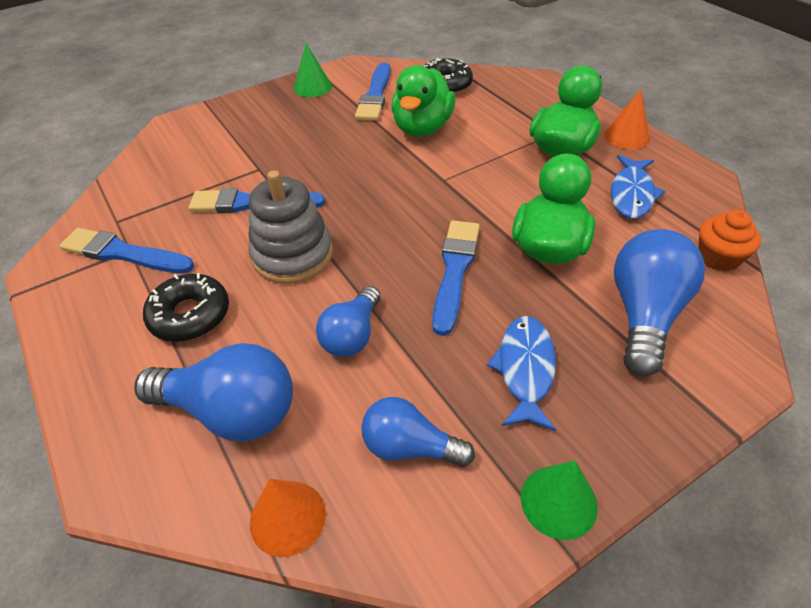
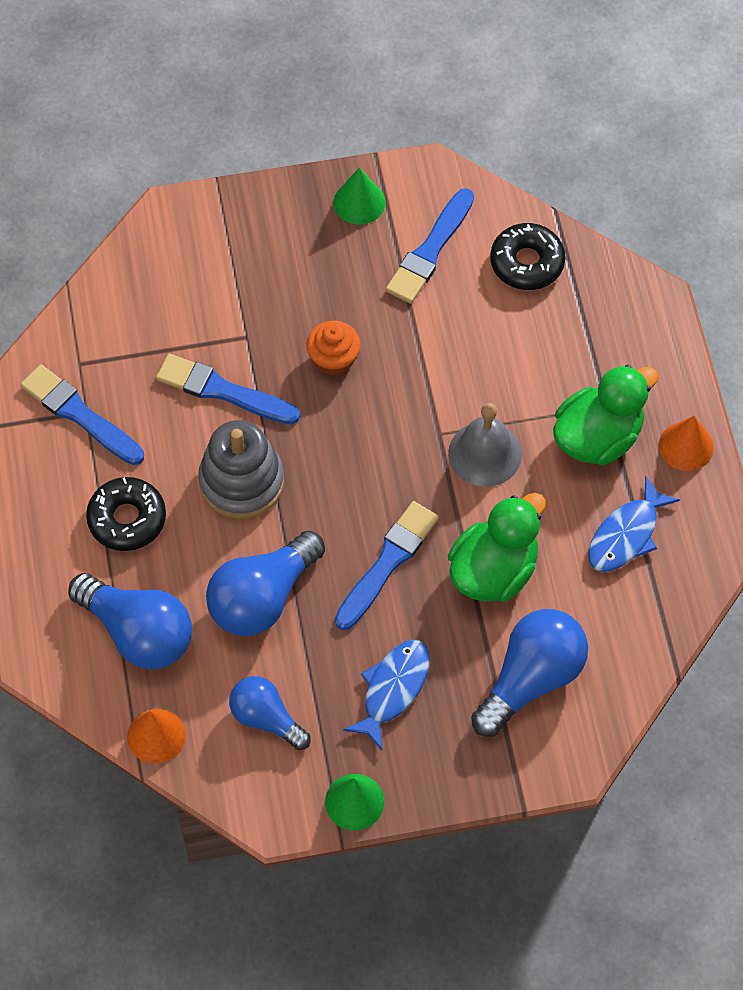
camera: 20 degrees right, 15 degrees up
(352, 335) = (262, 598): blue light bulb -> blue light bulb, size x1.58
(422, 128) = (458, 337): green duck -> none
(486, 180) = (485, 453): none -> grey bell
(718, 257) = (649, 647): orange cupcake -> orange cupcake (334, 359)

